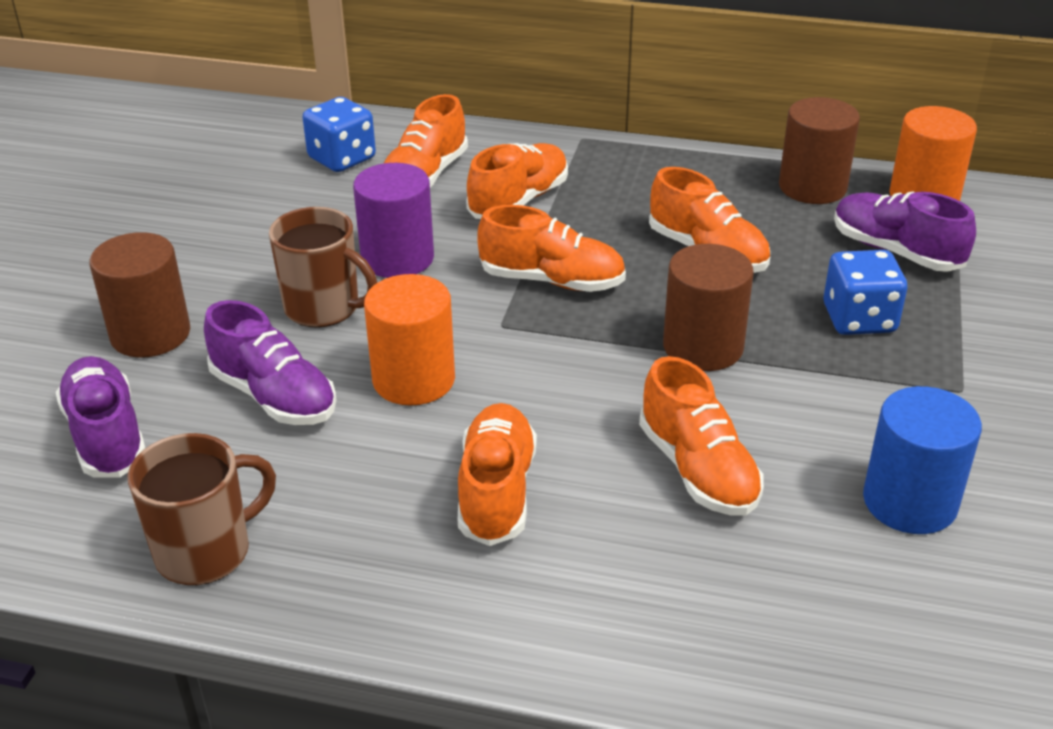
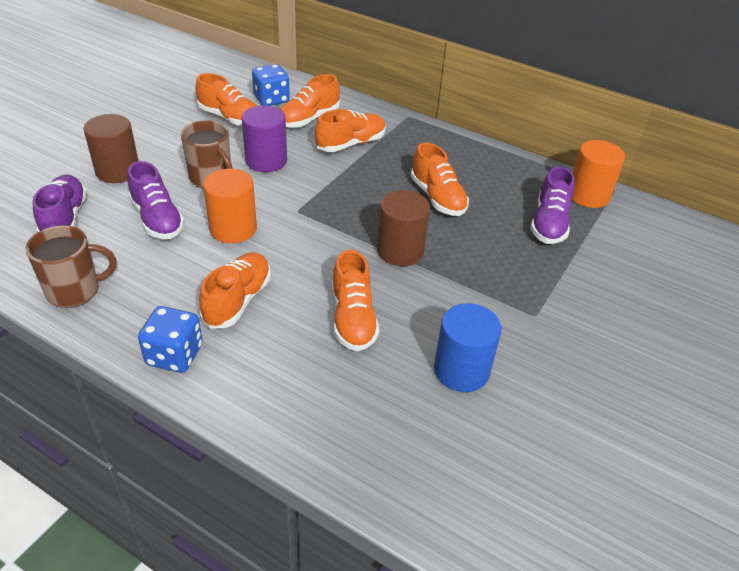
camera: 15 degrees right, 5 degrees up
(552, 281) = (340, 193): orange shoe -> orange shoe (230, 118)
(812, 187) = (524, 174): brown cylinder -> none
(859, 319) = (501, 257): blue dice -> blue dice (174, 355)
(895, 251) = (549, 223): purple shoe -> purple shoe turned 135 degrees counterclockwise

